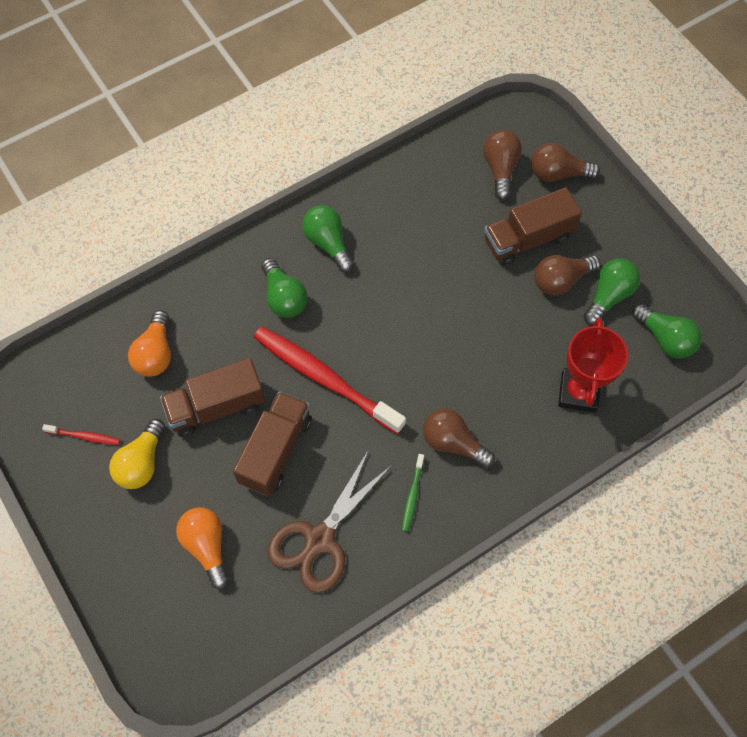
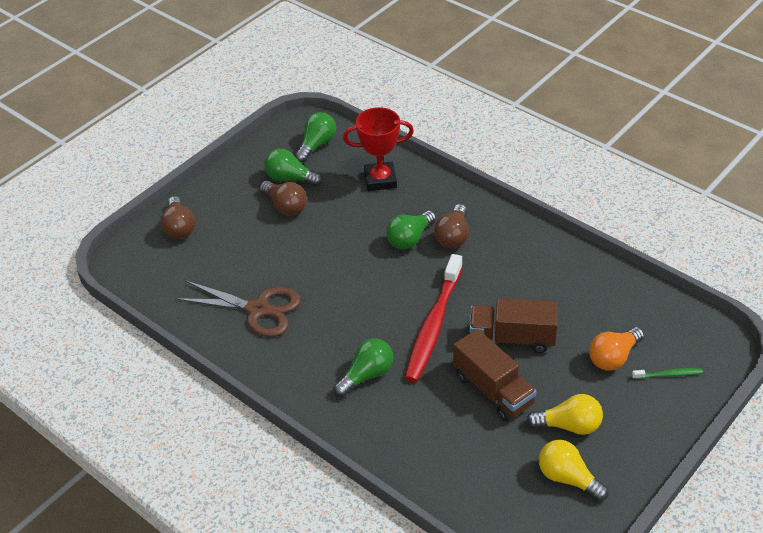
camera: 105 degrees left, 20 degrees down
(84, 436) = (567, 478): red toothbrush -> yellow light bulb
(155, 353) = (462, 453): orange light bulb -> none
(319, 540) = (569, 291): brown scissors -> brown scissors (258, 309)
(328, 243) = (298, 360): green light bulb -> green light bulb (410, 239)
(412, 495) = (506, 249): green toothbrush -> green toothbrush (668, 374)
(500, 169) = (183, 263): brown light bulb -> none
(527, 239) = (251, 232): brown truck -> none

